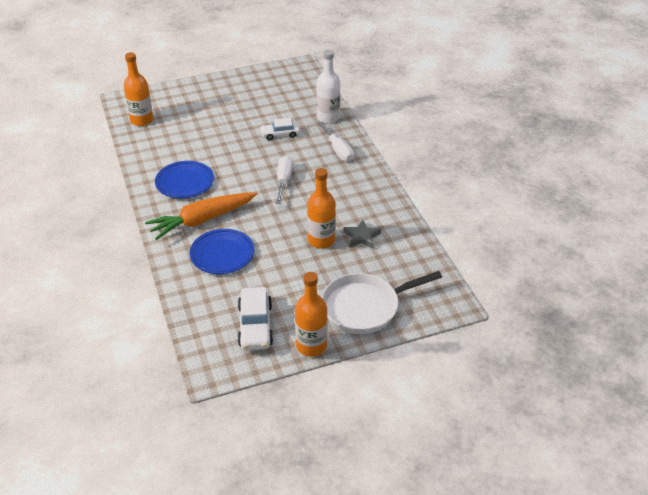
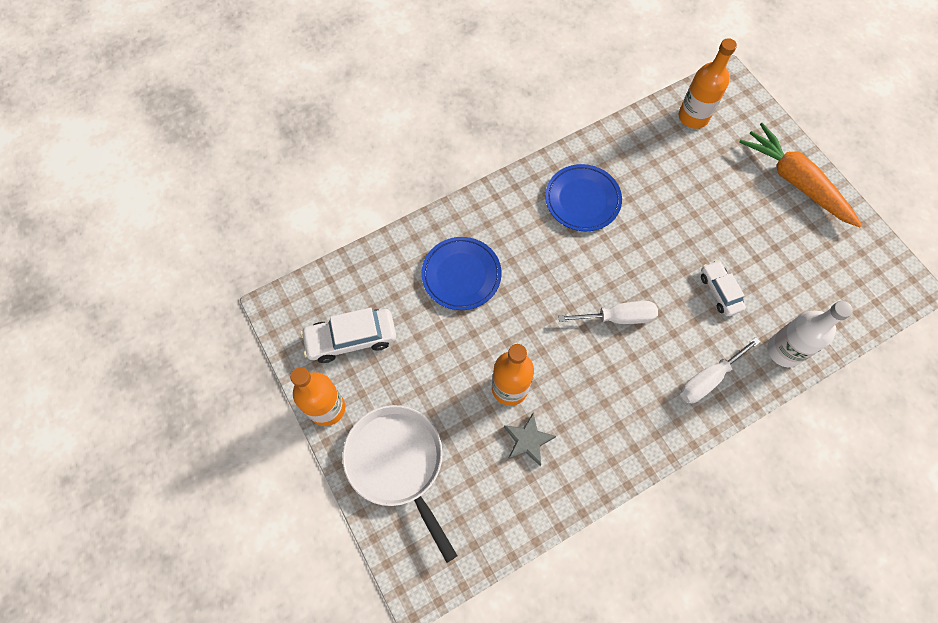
camera: 80 degrees right, 25 degrees up
(202, 220) = (516, 238): orange carrot -> orange carrot (795, 181)

